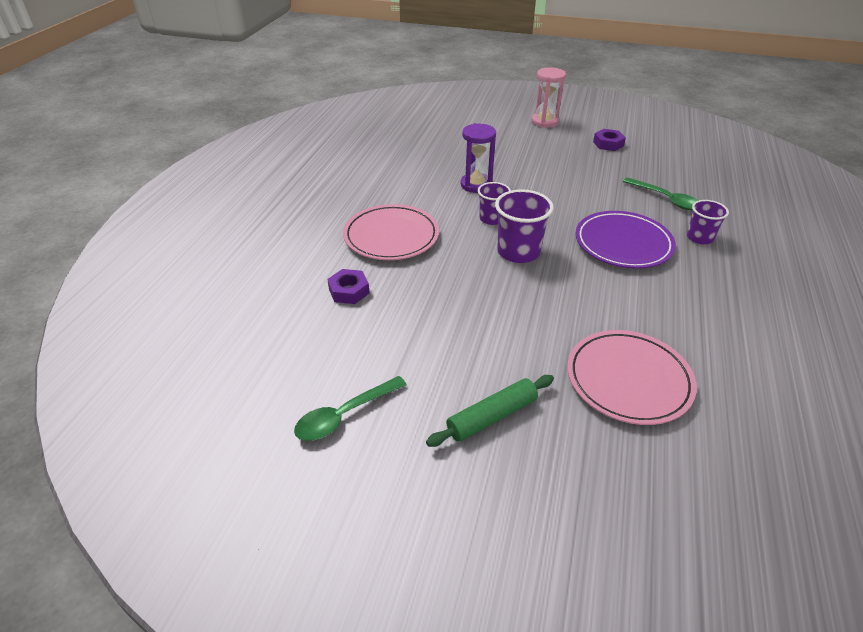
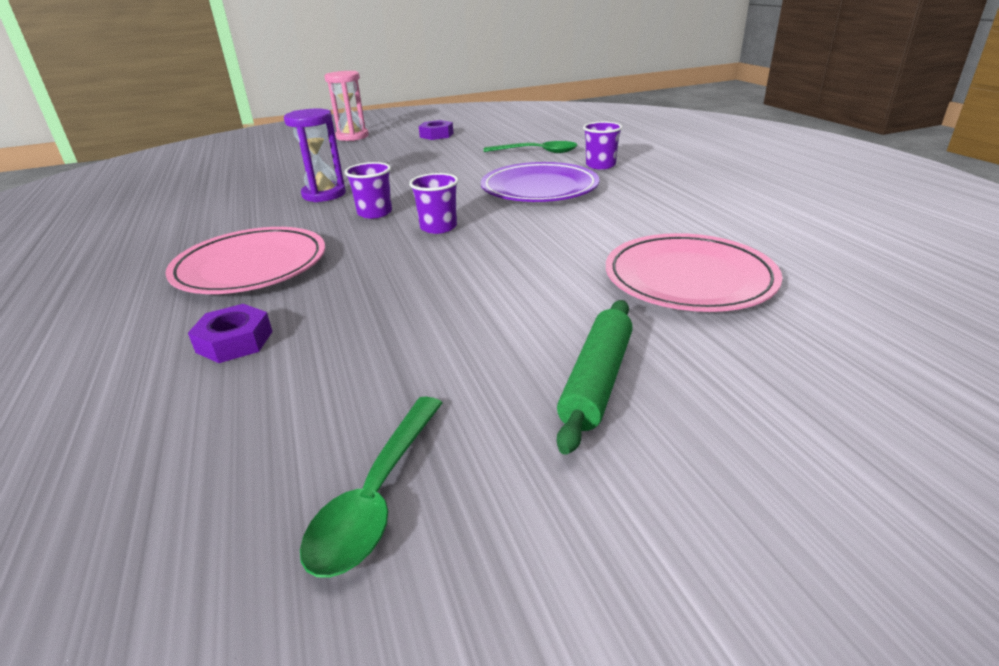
camera: 35 degrees left, 10 degrees down
(518, 252) = (438, 227): purple cup -> purple cup, size x0.63

